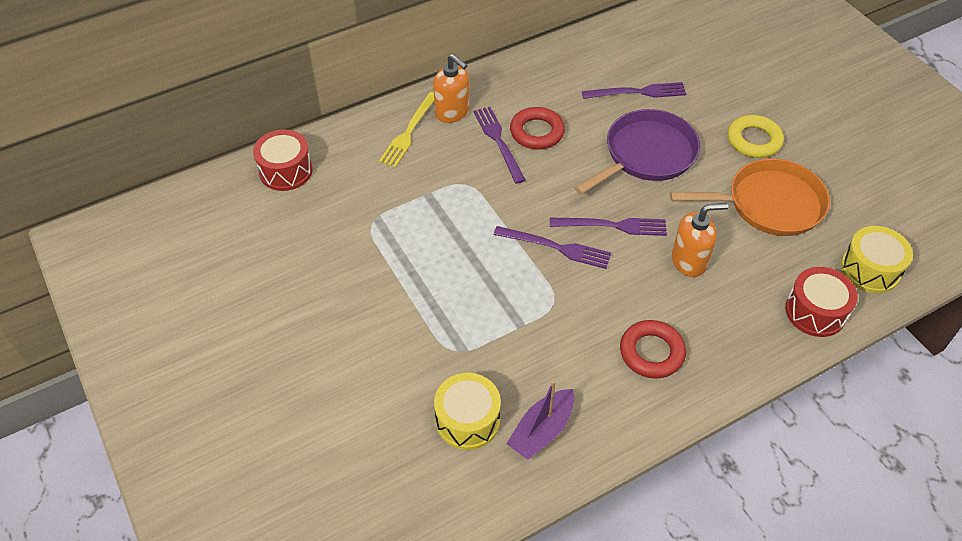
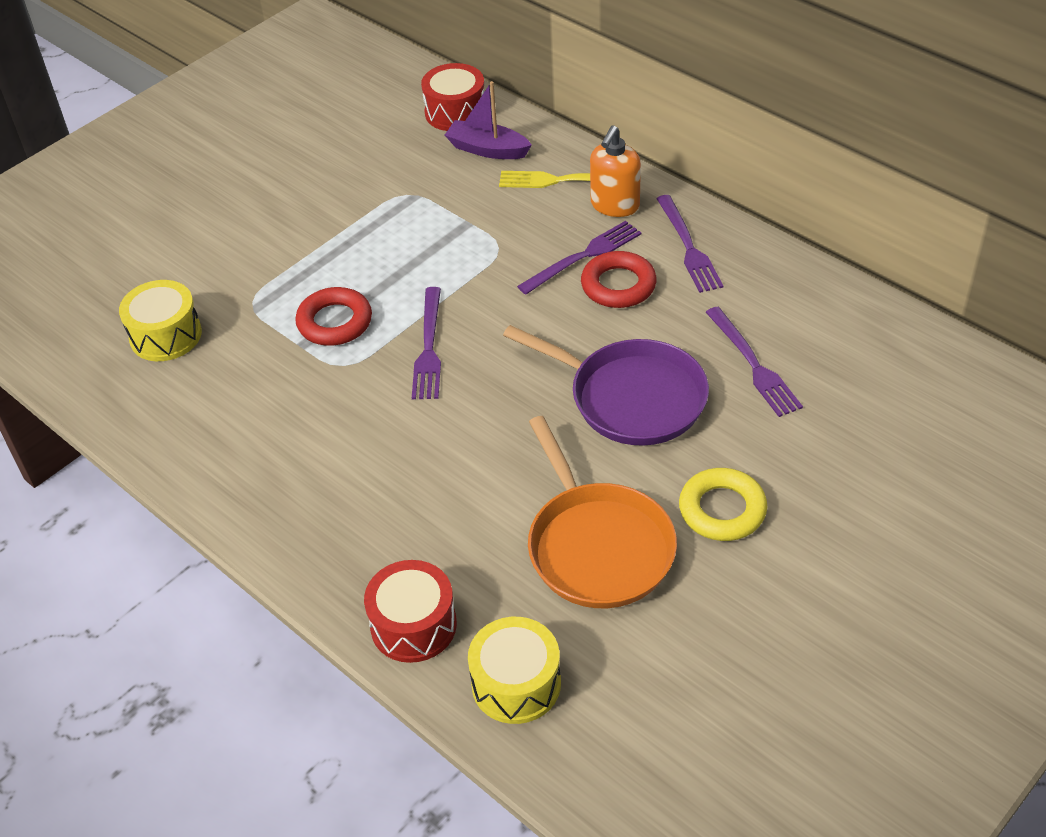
camera: 75 degrees right, 5 degrees down
(542, 431) = (164, 395): purple boat -> purple boat (487, 149)
(612, 226) = (485, 390): purple fork -> purple fork (688, 246)
(651, 352) = (295, 466): red ring -> red ring (335, 322)
(689, 261) = (454, 476): orange soap dispenser -> none

